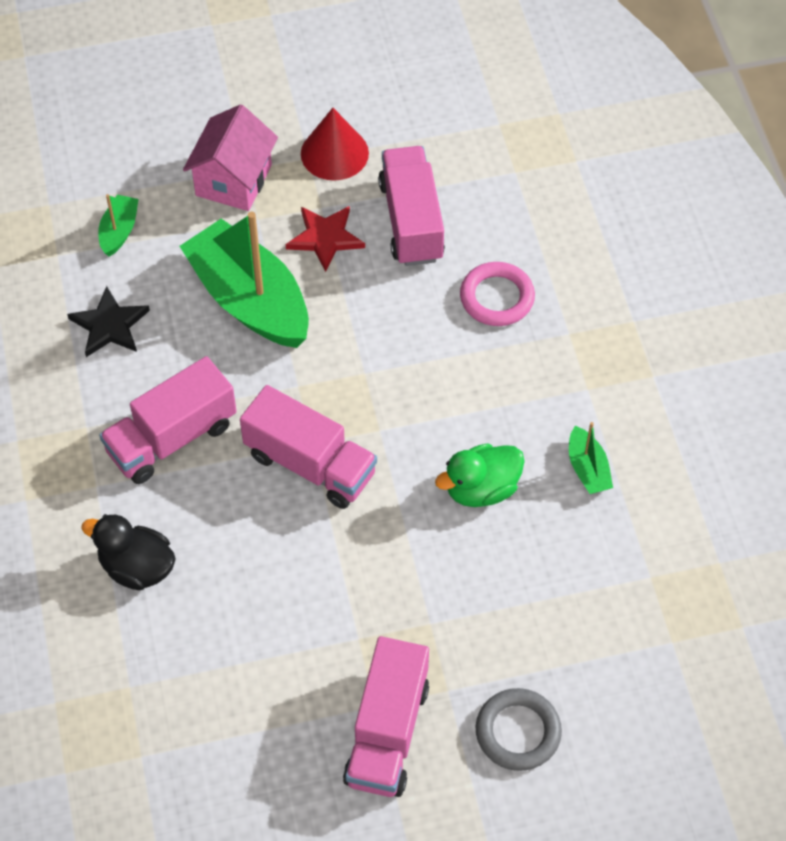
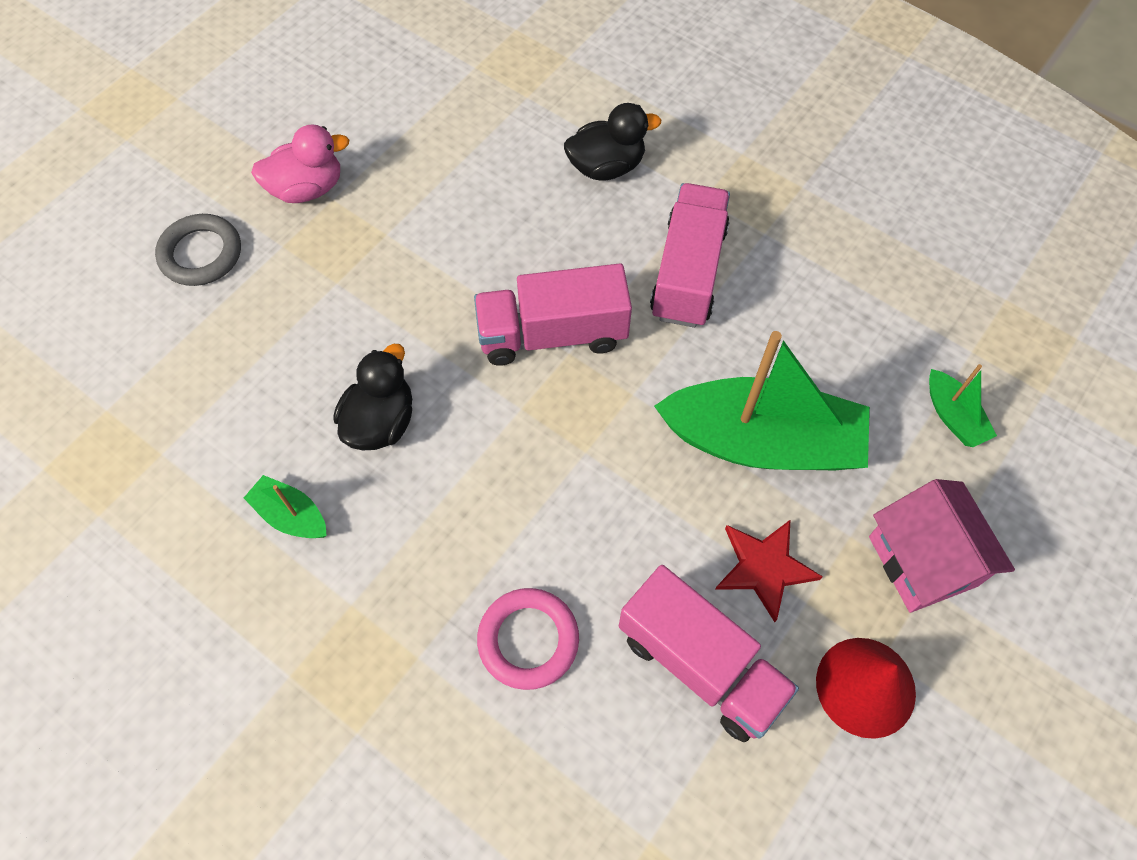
camera: 140 degrees right, 5 degrees up
(109, 325) = (849, 324): black star -> none
(387, 732) = (307, 188): pink truck -> pink duck
(481, 489) = (381, 422): green duck -> black duck

